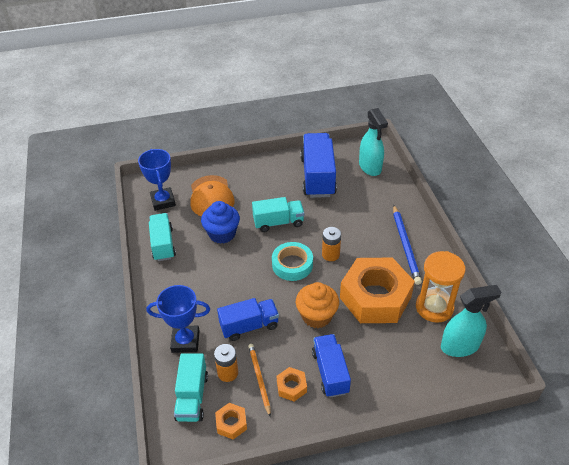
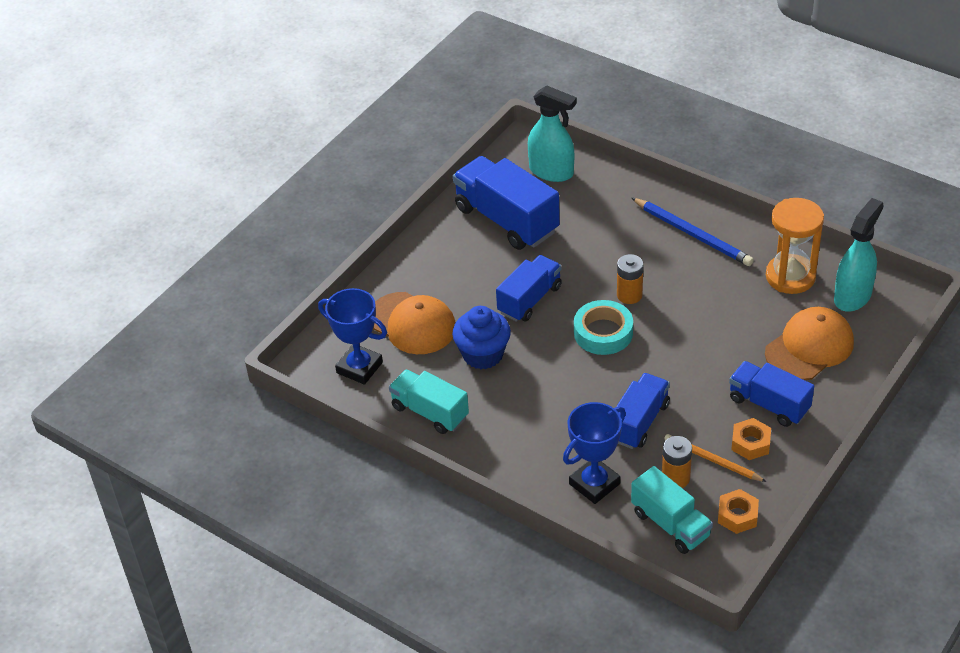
camera: 40 degrees left, 0 degrees up
(278, 222) = (529, 300): turquoise truck -> blue truck
(316, 316) = (692, 364): orange cupcake -> none
(375, 297) = (725, 306): orange nut -> none
(395, 357) = (809, 347): none -> orange cap

